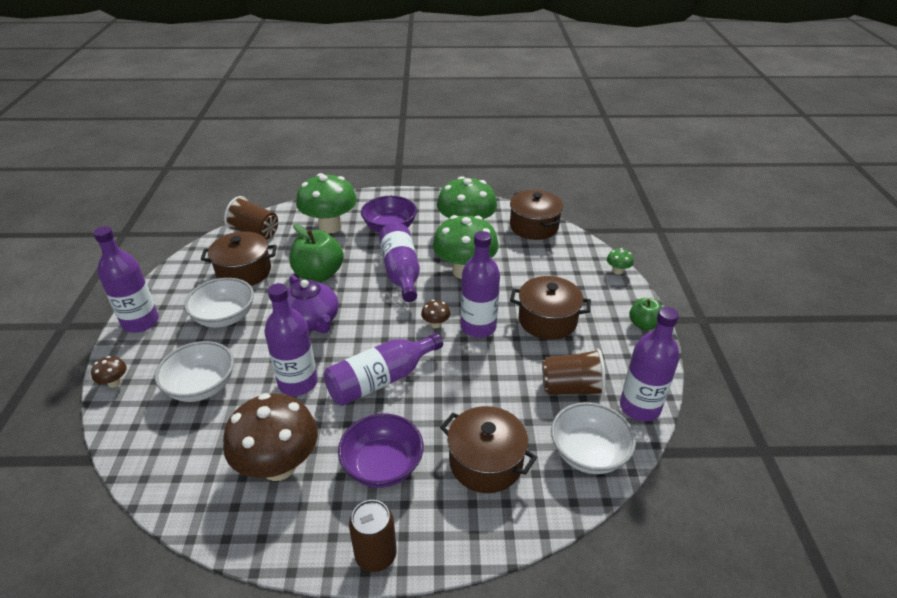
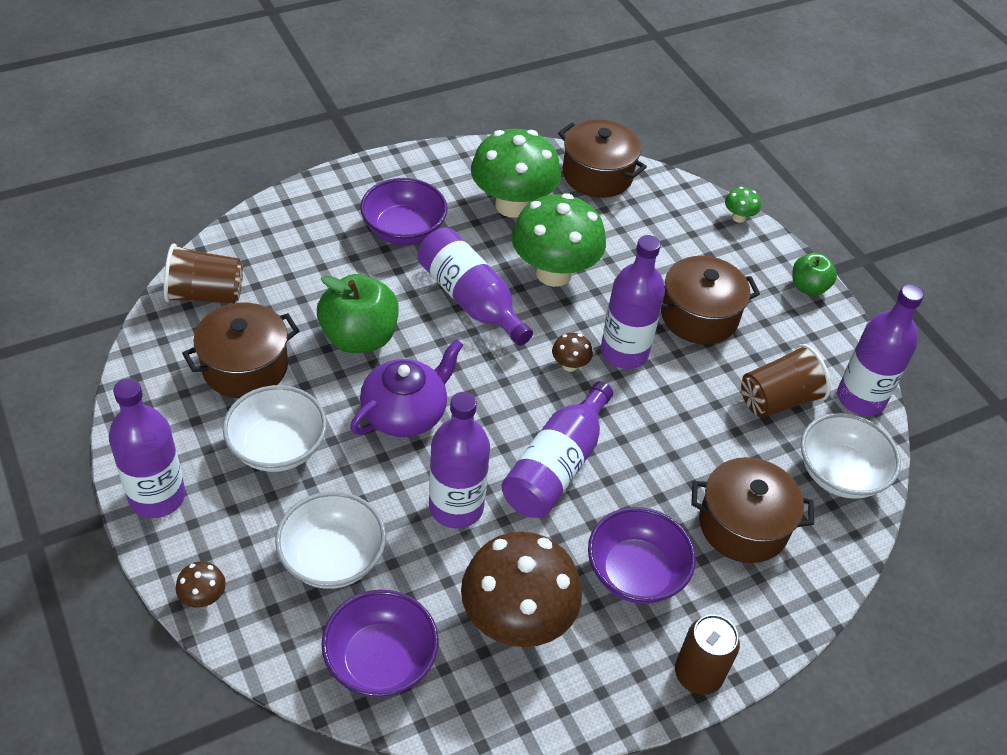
camera: 30 degrees left, 10 degrees up
(176, 457) = (380, 660): none -> purple bowl
(312, 321) = (405, 413): purple teapot -> purple teapot turned 75 degrees counterclockwise
(330, 227) = (314, 252): green mushroom -> none

